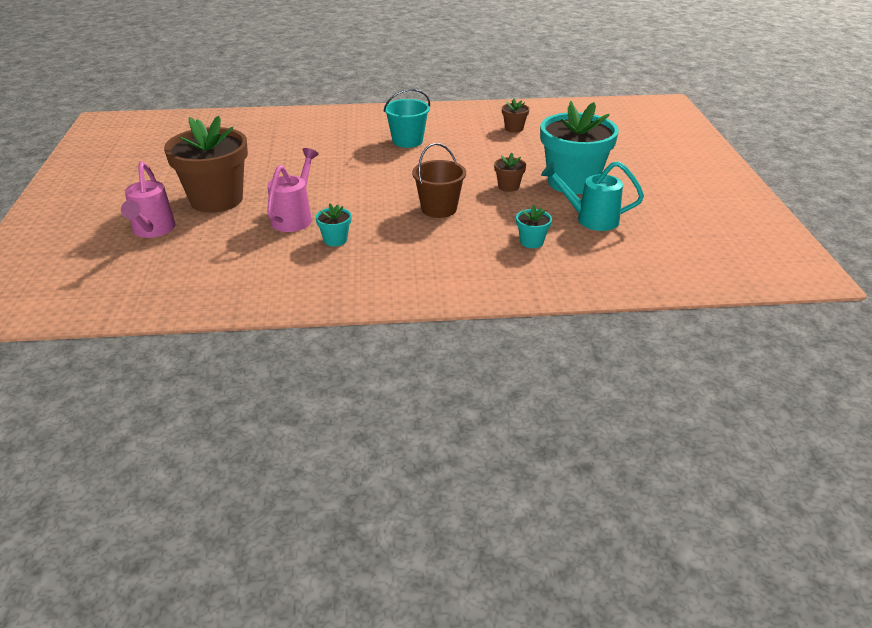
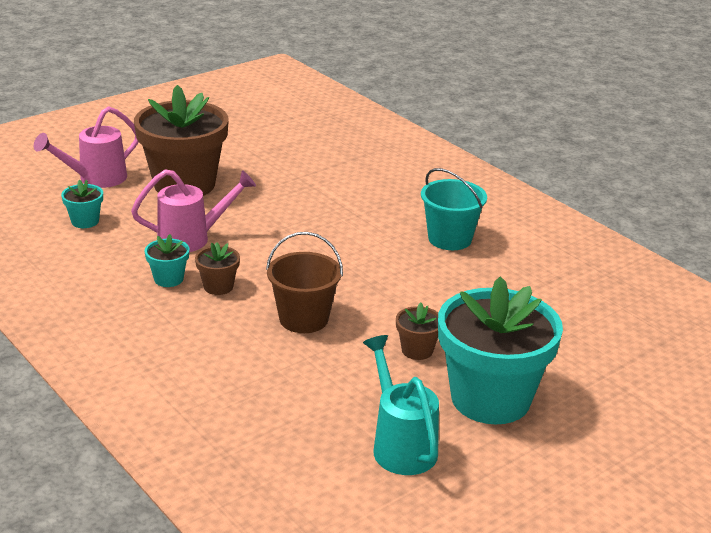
camera: 55 degrees right, 5 degrees down
(514, 128) = (592, 301): brown flower pot -> brown flower pot (218, 287)
(531, 242) = (291, 413): turquoise flower pot -> turquoise flower pot (85, 221)

